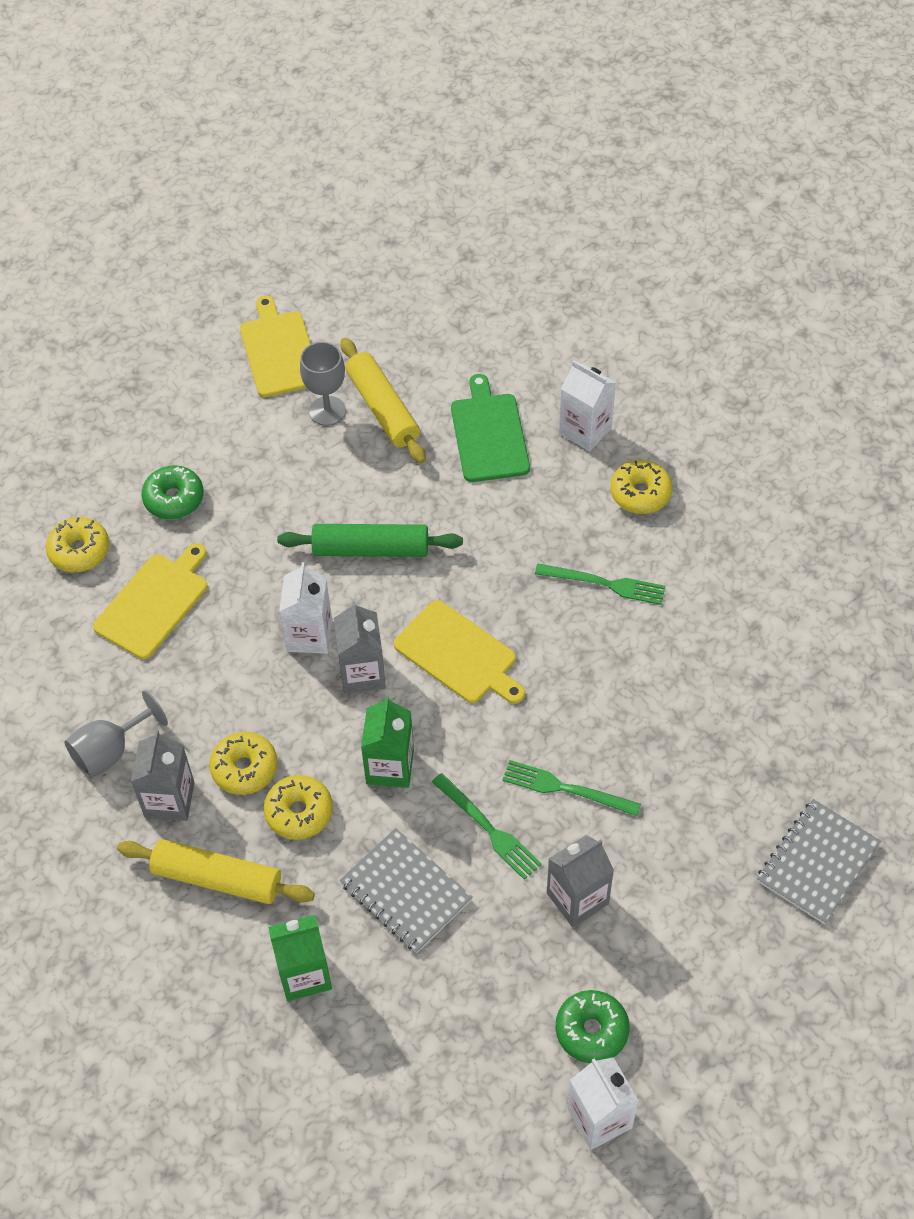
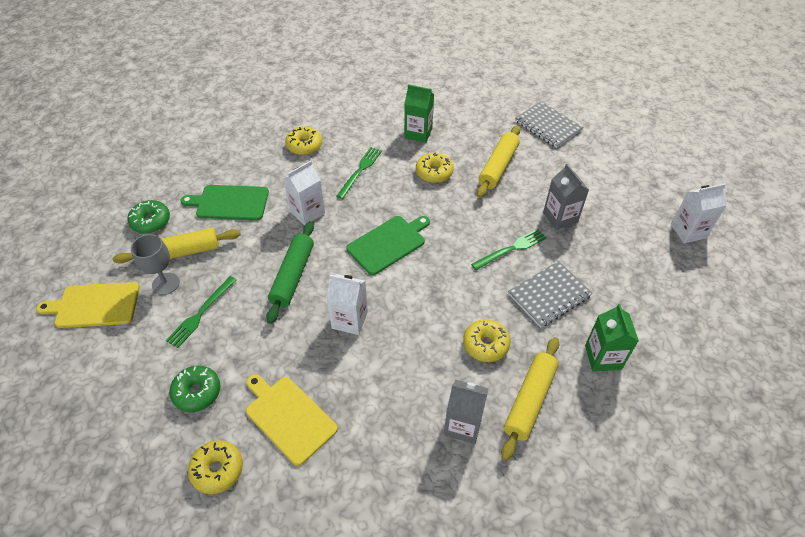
camera: 80 degrees left, 5 degrees down
(110, 751) = (413, 463): grey goblet -> none
(244, 768) = (446, 373): yellow donut -> yellow donut (434, 172)
(362, 673) = (388, 294): grey carton -> none
(390, 767) = (461, 290): green carton -> green carton (418, 133)
(458, 654) = (388, 243): yellow cutting board -> green cutting board
(566, 788) = (490, 210): green fork -> green fork (201, 313)
(585, 430) = (249, 160): white carton -> white carton (307, 212)
(591, 1030) = (639, 225): green donut -> green donut (151, 221)
(676, 788) = (498, 167): none -> yellow rolling pin

